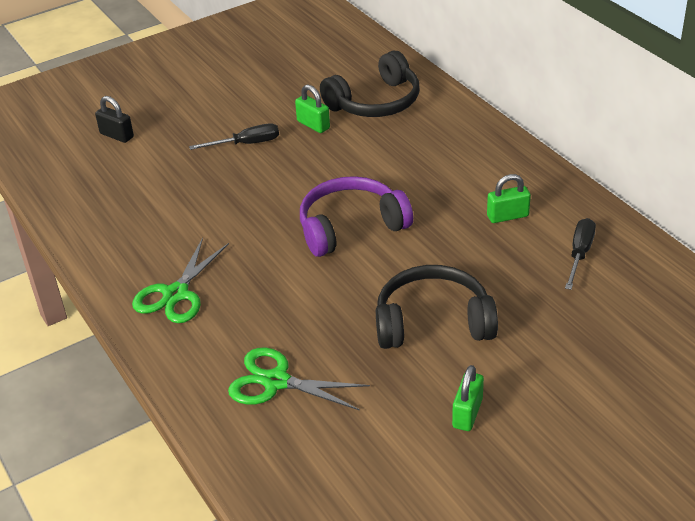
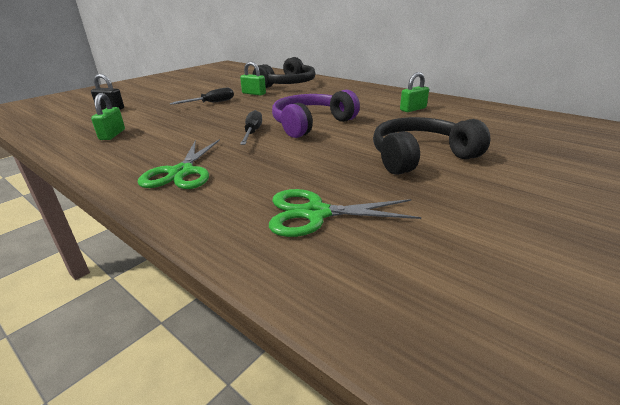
camera: 20 degrees left, 10 degrees down
(467, 413) = (518, 204): green padlock -> green padlock (112, 135)
(579, 254) = (478, 117): black screwdriver -> black screwdriver (252, 132)

